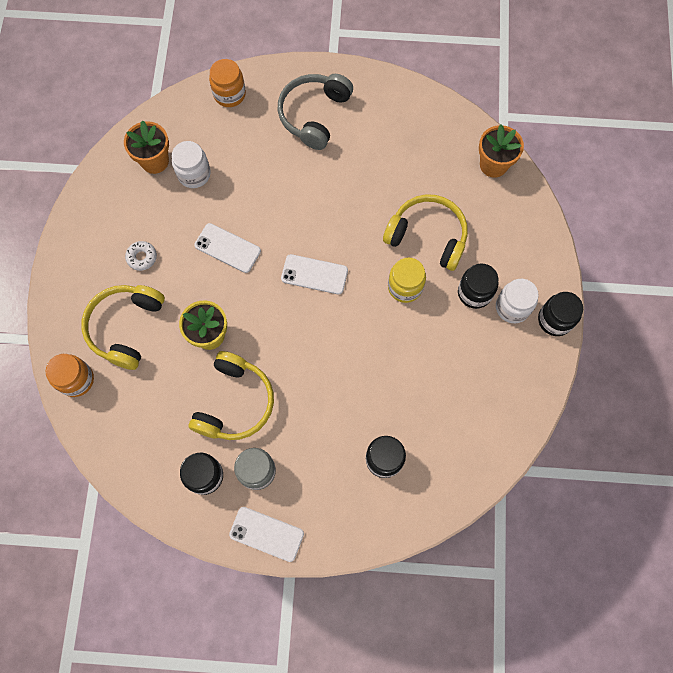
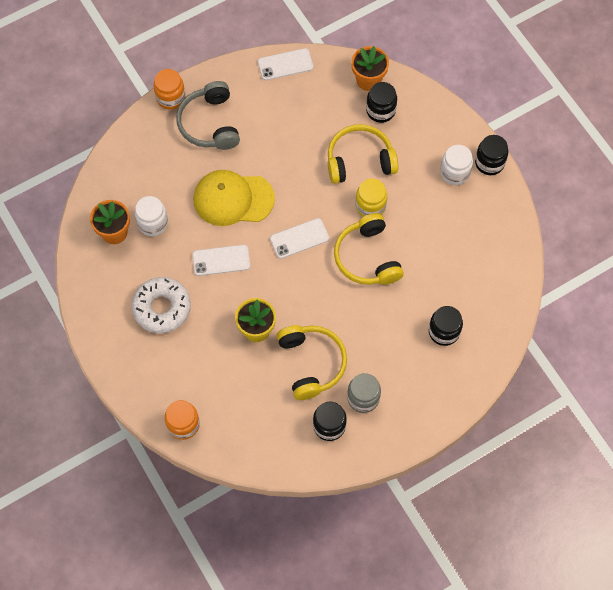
camera: 35 degrees left, 5 degrees down
(126, 327) = (190, 364): yellow headphones -> yellow headphones (367, 257)
(142, 257) = (162, 308): white donut -> white donut, size x2.10
(229, 94) = (133, 147): orange jar -> orange jar (170, 97)
(266, 534) = (402, 434): white phone -> white phone (285, 64)
(282, 198) = (233, 199): none -> yellow cap
(474, 293) = (421, 179): black jar -> black jar (380, 110)

